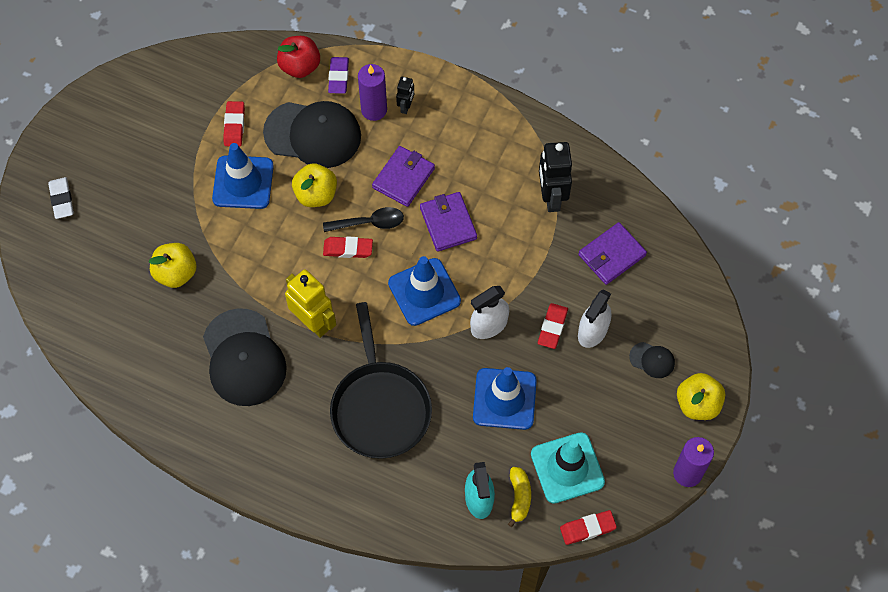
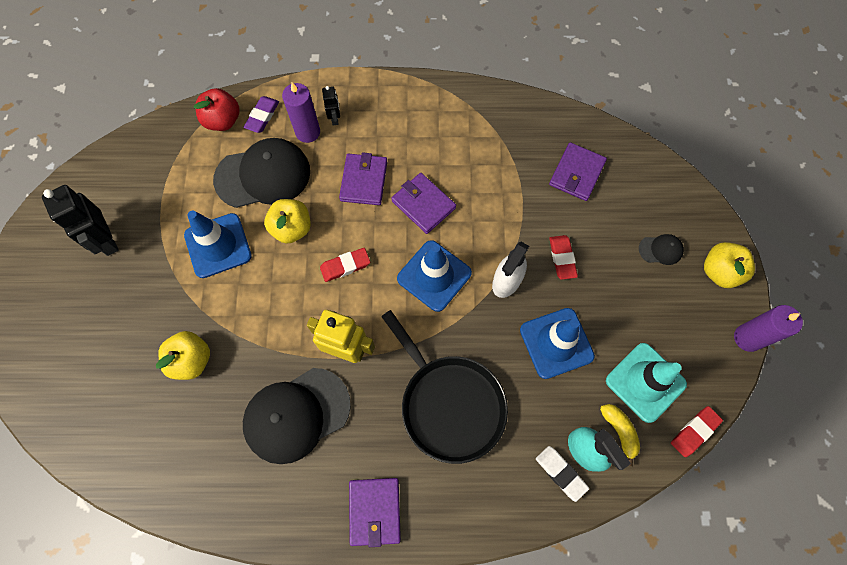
camera: 25 degrees left, 5 degrees up
(62, 200) = (44, 337): white eraser -> white eraser (560, 473)
(234, 126) = (186, 197): red eraser -> none
(244, 358) = (296, 415): black cap -> black cap turned 105 degrees clockwise
(272, 464) = (375, 511): none -> purple wallet
(338, 77) = (262, 116): purple eraser -> purple eraser turned 45 degrees clockwise
(369, 223) = (353, 233): black spoon -> none
(551, 197) = (500, 145): black robot -> black robot (107, 240)
(592, 331) = (597, 246): white spray bottle -> none

